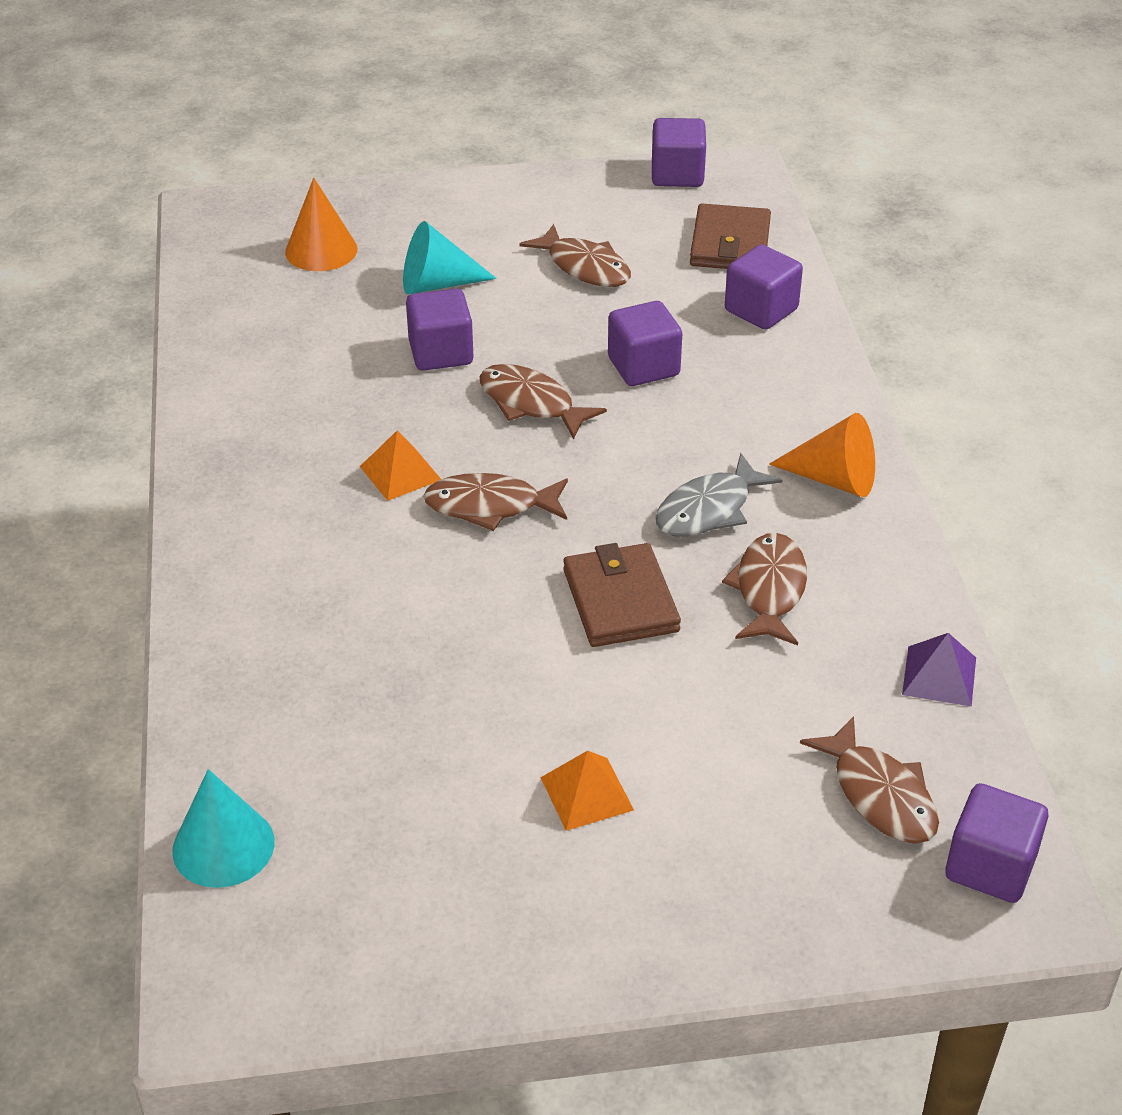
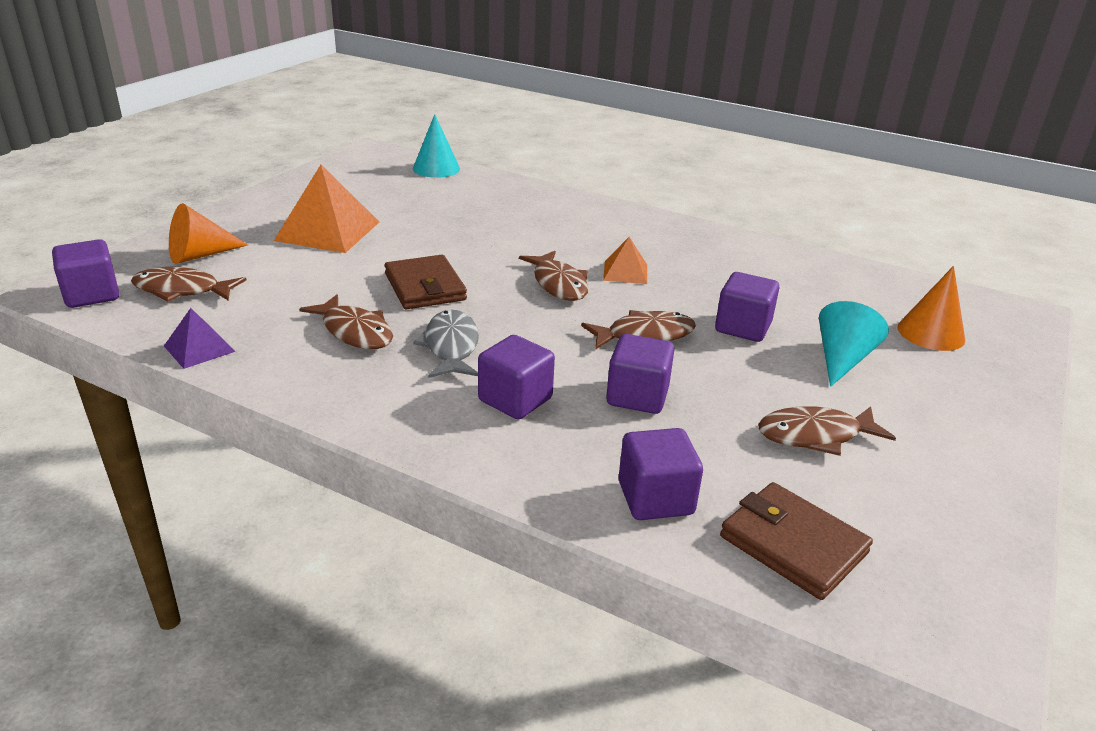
camera: 125 degrees right, 10 degrees down
(490, 506) = (558, 284): brown fish -> brown fish turned 120 degrees clockwise
(587, 793) = (327, 231): orange pyramid -> orange pyramid, size x1.88
(620, 601) = (425, 287): brown wallet -> brown wallet turned 45 degrees clockwise
(677, 175) = (978, 587): purple cube -> purple cube (515, 399)
(834, 479) = (403, 409): orange cone -> orange cone (200, 255)

